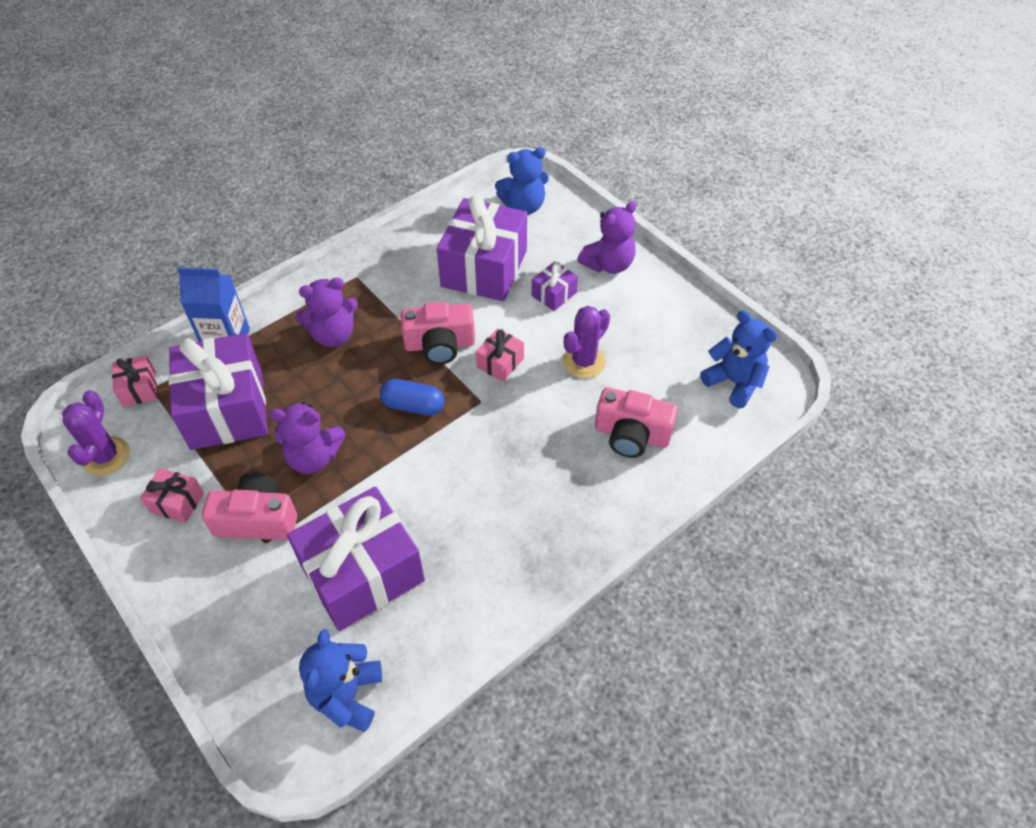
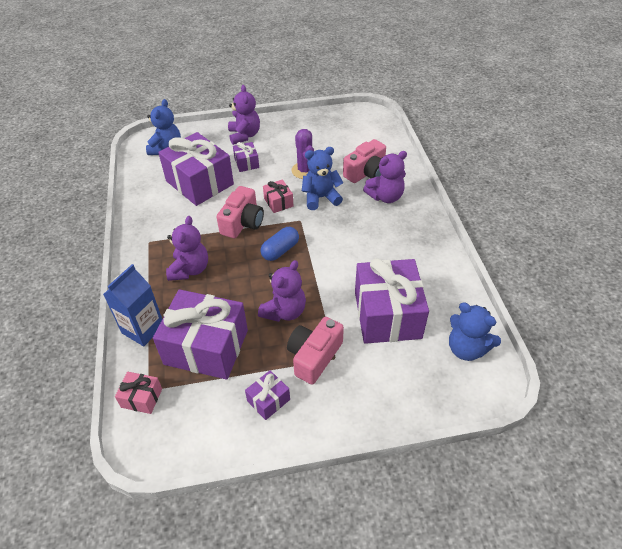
camera: 60 degrees left, 5 degrees down
(106, 456) = (192, 437): purple cactus -> none
(177, 502) = (268, 400): pink gift -> purple gift
(594, 479) = (385, 196): none -> purple teddy bear
(734, 382) = (360, 127): blue teddy bear -> blue teddy bear (321, 198)

